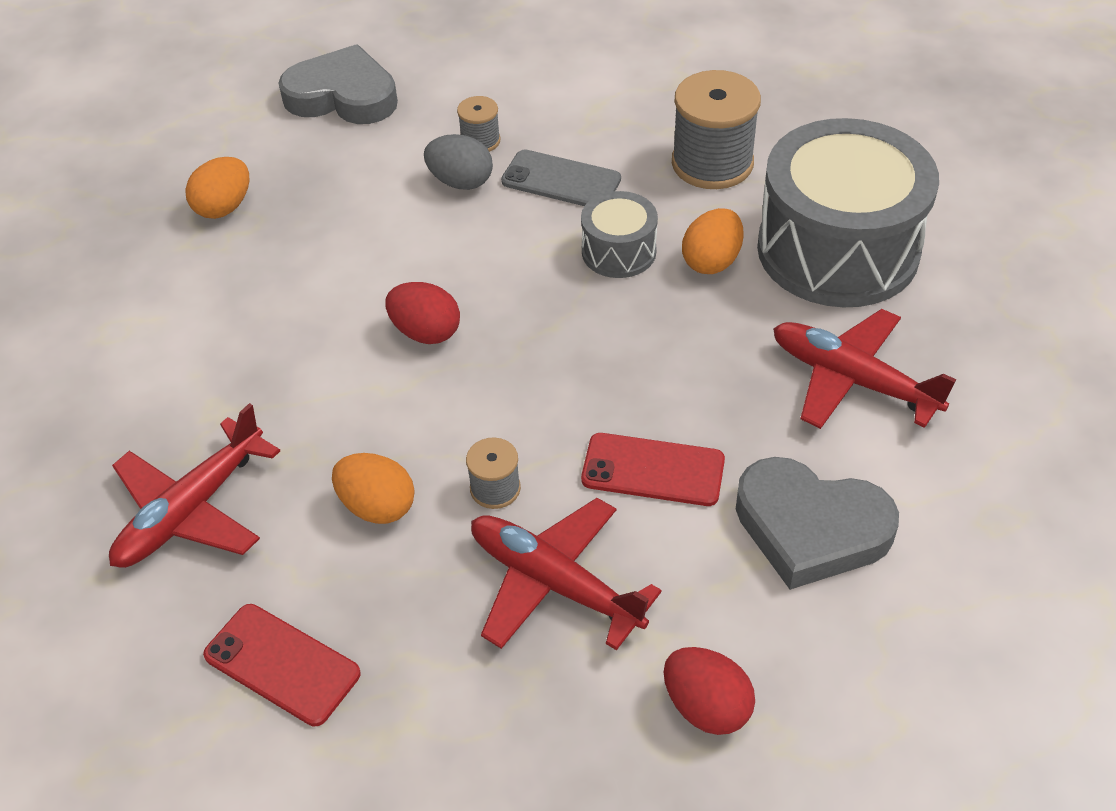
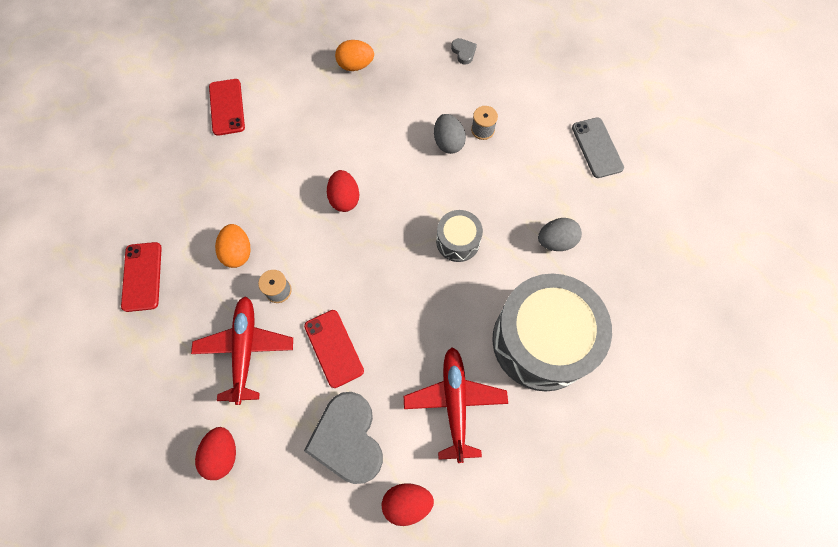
camera: 50 degrees right, 20 degrees up
(104, 388) = (227, 107): none -> red phone
(191, 510) = (190, 187): red plane -> none
(343, 96) = (463, 52): grey heart -> grey heart, size x0.43
(561, 180) = (485, 183): grey phone -> grey phone (597, 148)
(711, 261) = (485, 287): orange egg -> none
(712, 163) = (556, 241): grey spool -> grey egg
(958, 509) = (407, 503): none -> red egg

